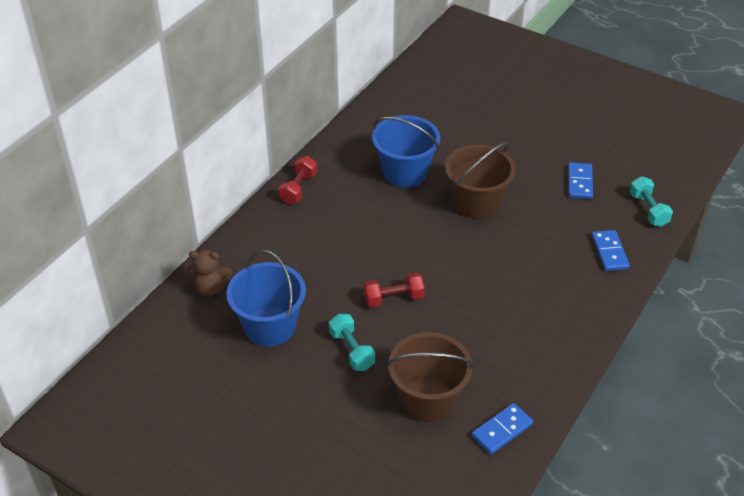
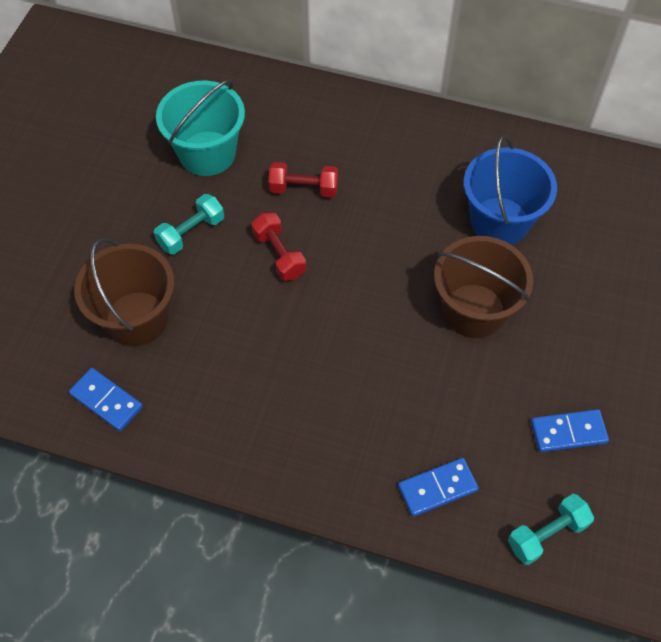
camera: 75 degrees right, 15 degrees up
(211, 288) = (247, 91): brown teddy bear -> none
(270, 326) = (207, 153): blue bucket -> turquoise bucket
(298, 188) = (427, 124): red dumbbell -> red dumbbell (303, 189)

